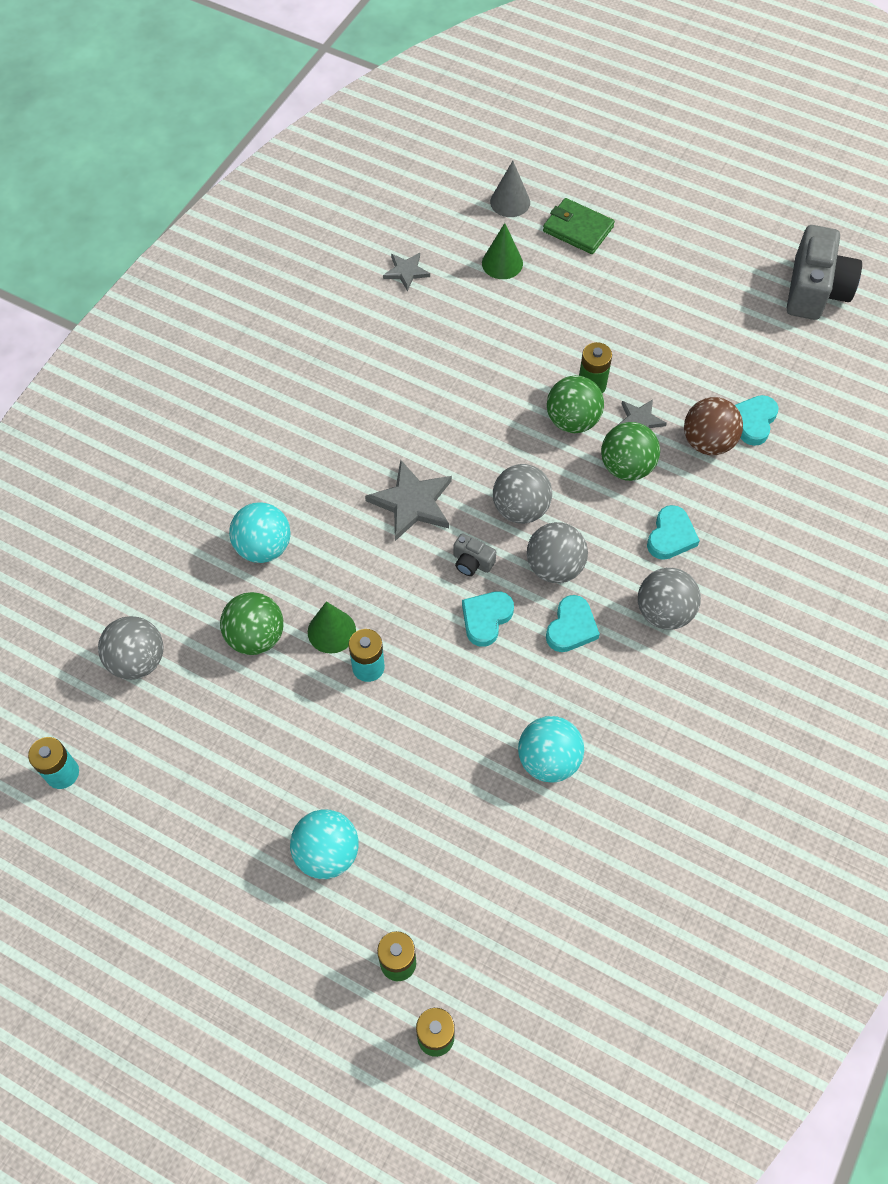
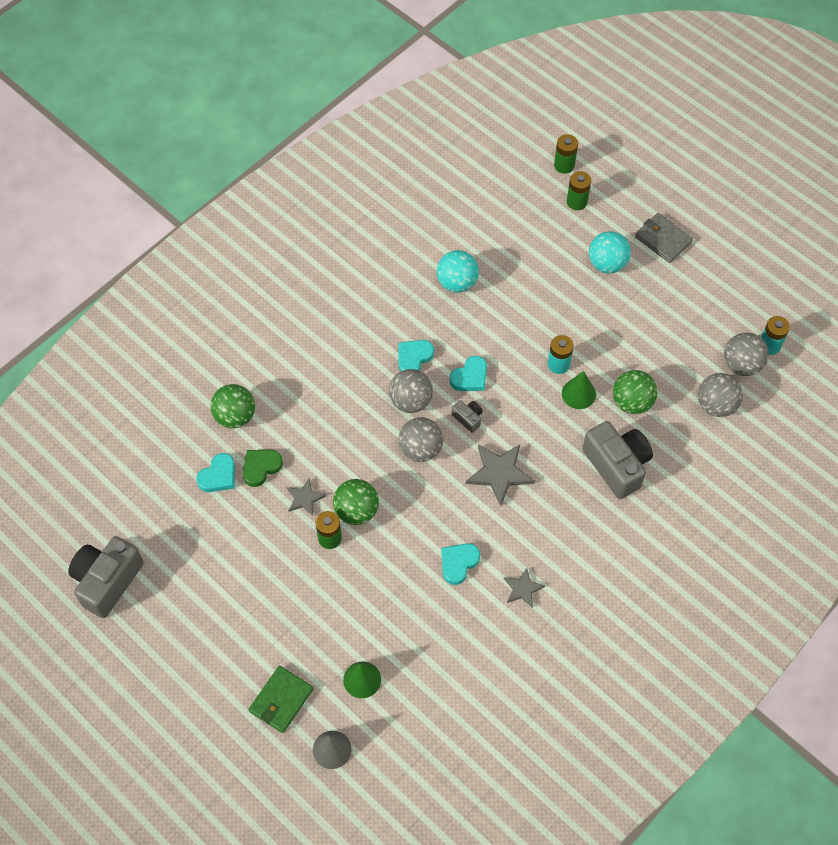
camera: 165 degrees left, 0 degrees up
(243, 923) = (663, 240): none -> grey wallet
(263, 547) = (617, 465): turquoise ball -> grey camera
(406, 272) = (449, 692): grey star -> grey star (522, 589)
(578, 229) = (281, 700): green wallet -> green wallet turned 75 degrees clockwise
(626, 467) = (330, 463): green ball -> green ball (235, 416)
(664, 612) = (347, 353): grey ball -> grey ball (741, 365)
(670, 536) = (320, 403): turquoise heart -> turquoise heart (458, 563)
(707, 442) = (261, 467): brown ball -> green heart

